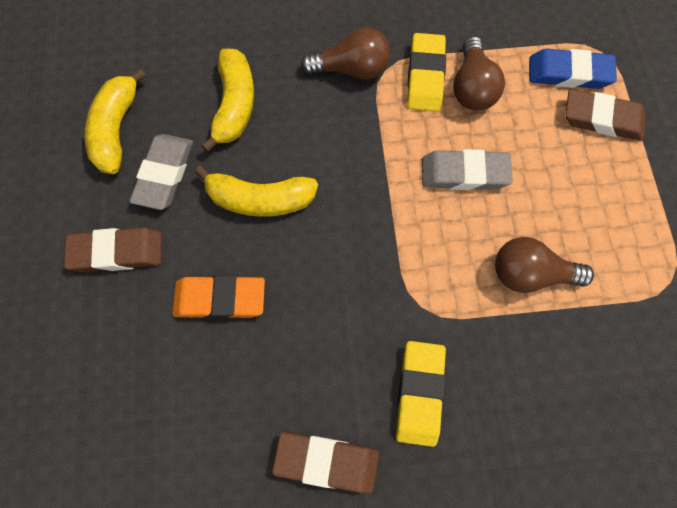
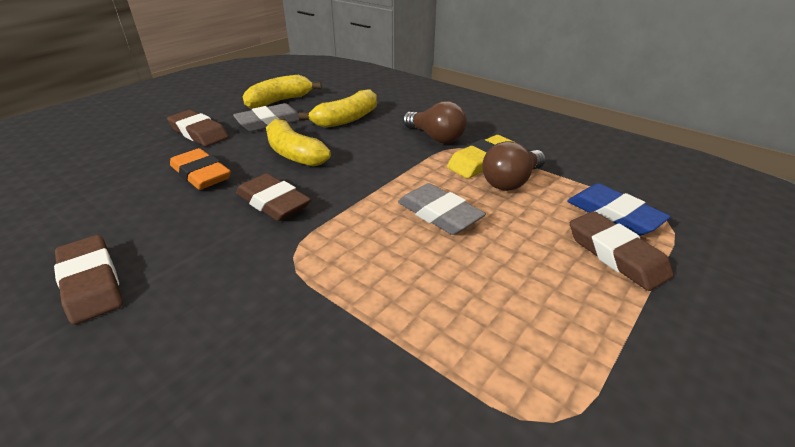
camera: 45 degrees right, 35 degrees down
(332, 272) = (273, 202): none -> brown eraser
(419, 393) = (204, 299): yellow eraser -> none
(530, 273) = (404, 299): brown light bulb -> none

